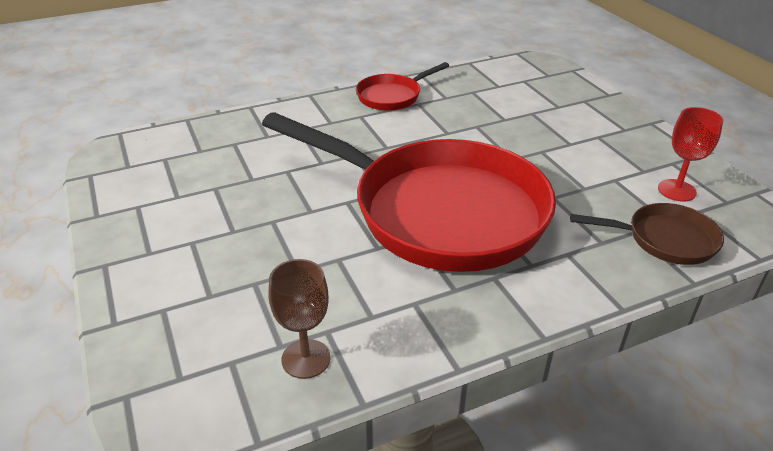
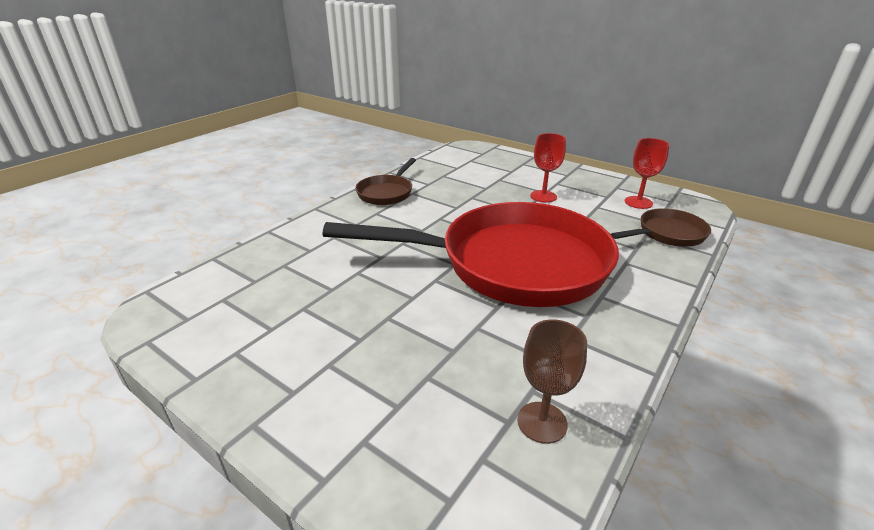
camera: 30 degrees left, 5 degrees down
(392, 96) = (386, 193): red pan -> brown pan
(561, 148) = (543, 196): none -> red goblet

